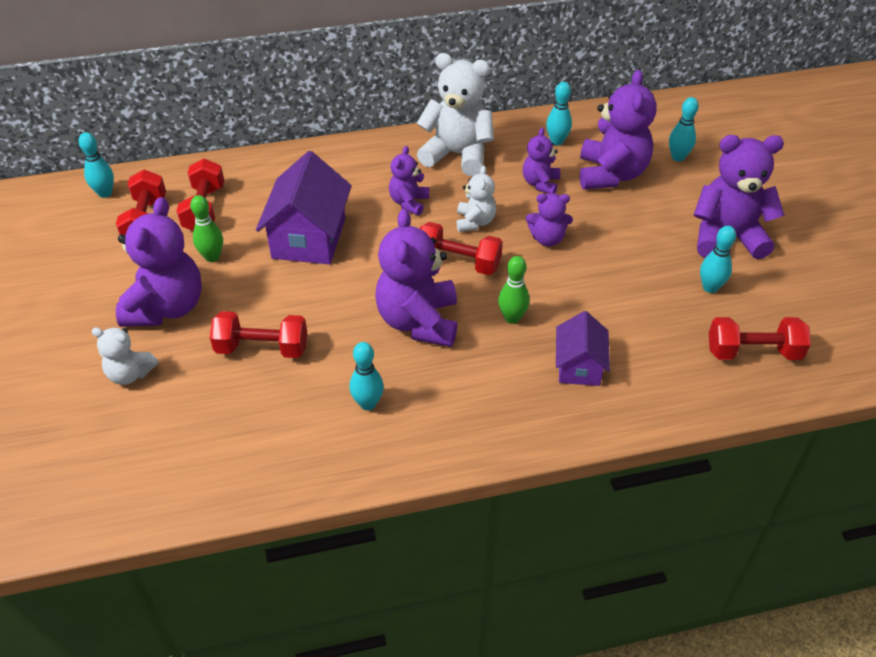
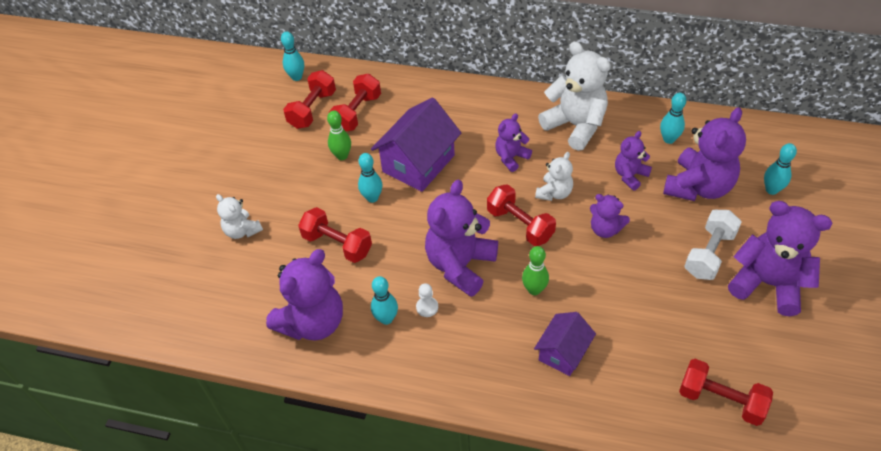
camera: 30 degrees right, 5 degrees up
(167, 307) = (291, 187): purple teddy bear -> purple teddy bear (313, 322)
(407, 375) = (427, 307): none -> white pawn
(659, 229) = (709, 254): none -> white dumbbell
(710, 287) = (720, 326): turquoise bowling pin -> turquoise bowling pin (372, 198)

